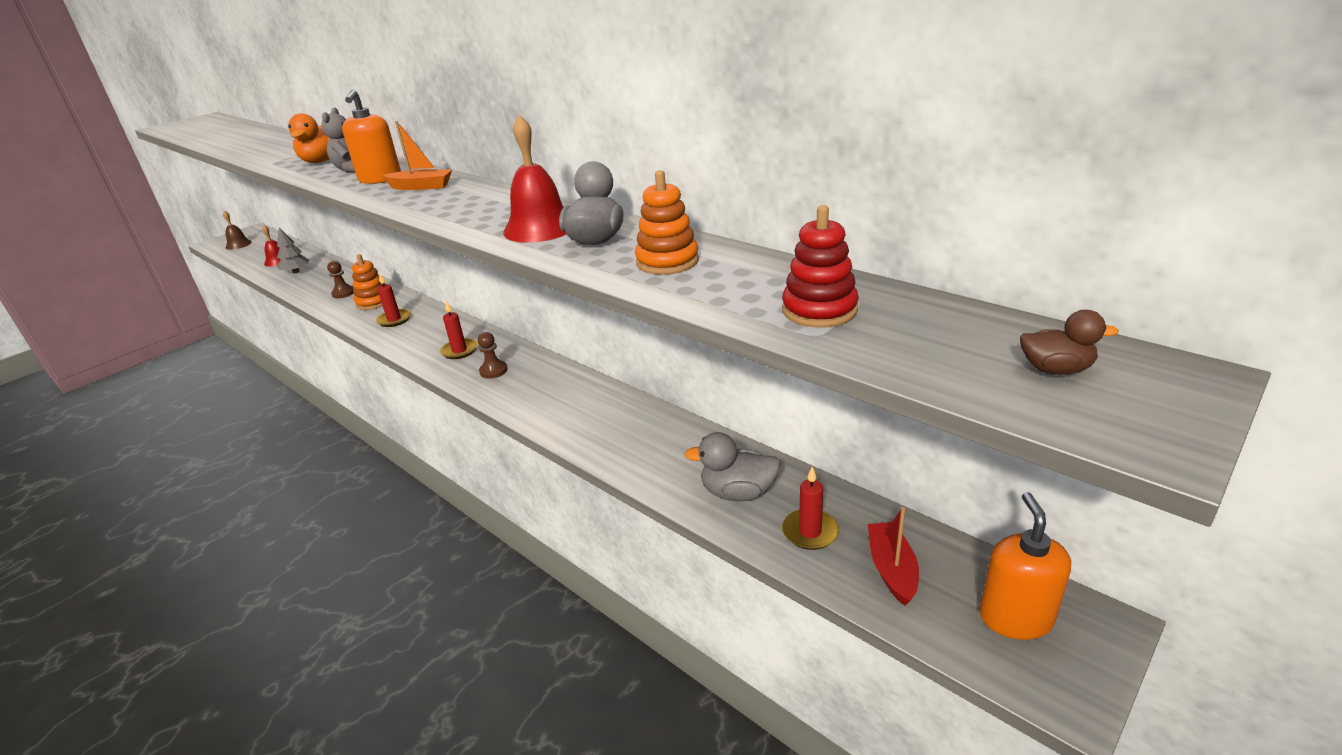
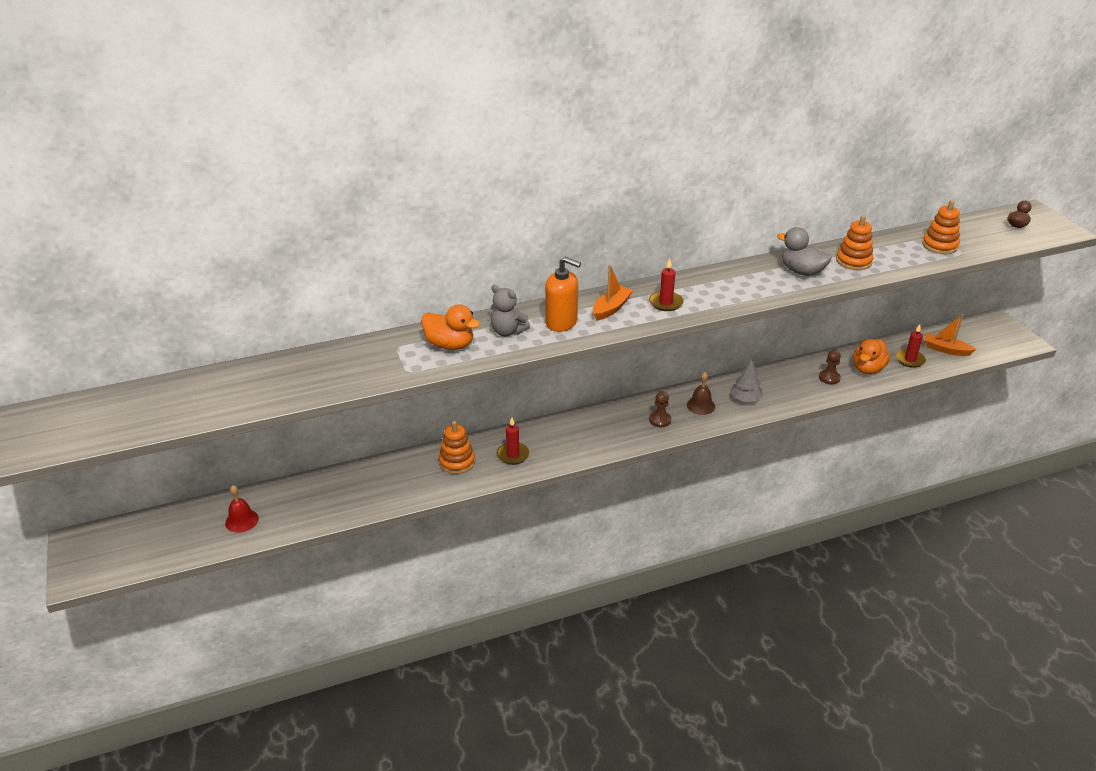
camera: 65 degrees left, 5 degrees up
(238, 244) = (123, 553): brown bell -> brown bell (700, 405)
(296, 271) = (300, 508): grey tree -> grey tree (745, 399)
(343, 293) = (410, 479): brown pawn -> brown pawn (829, 378)
(459, 351) = (611, 430): red candle -> red candle (665, 303)
(540, 228) = (761, 283): red bell -> none
(738, 493) = (868, 369): grey duck -> orange duck
(819, 310) = (939, 246): red stacking toy -> orange stacking toy
(892, 569) = (946, 349): red boat -> orange boat
(1015, 618) = (986, 335): orange soap dispenser -> none

